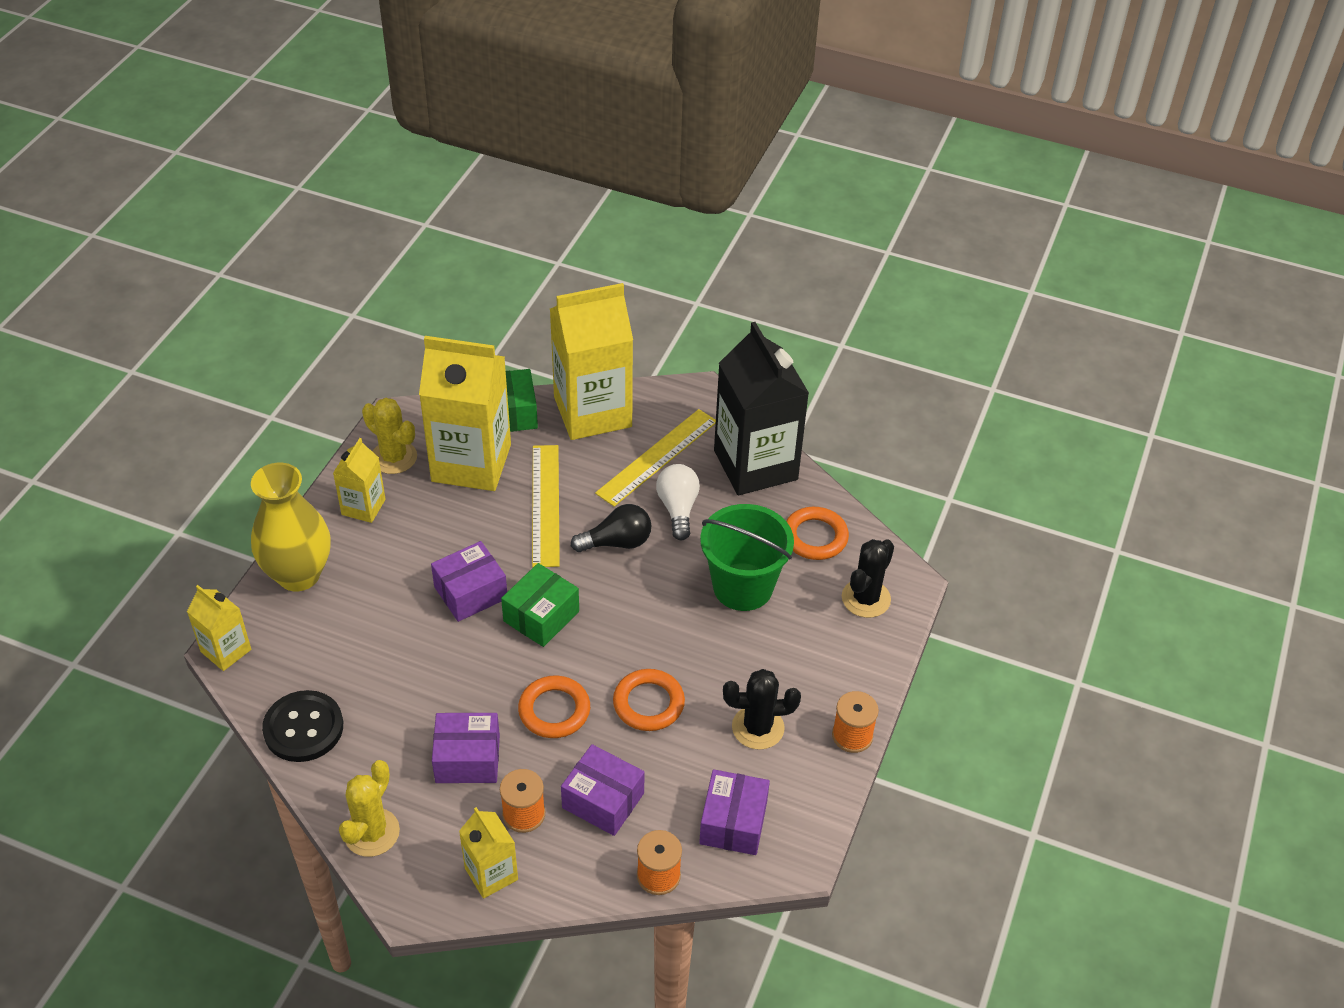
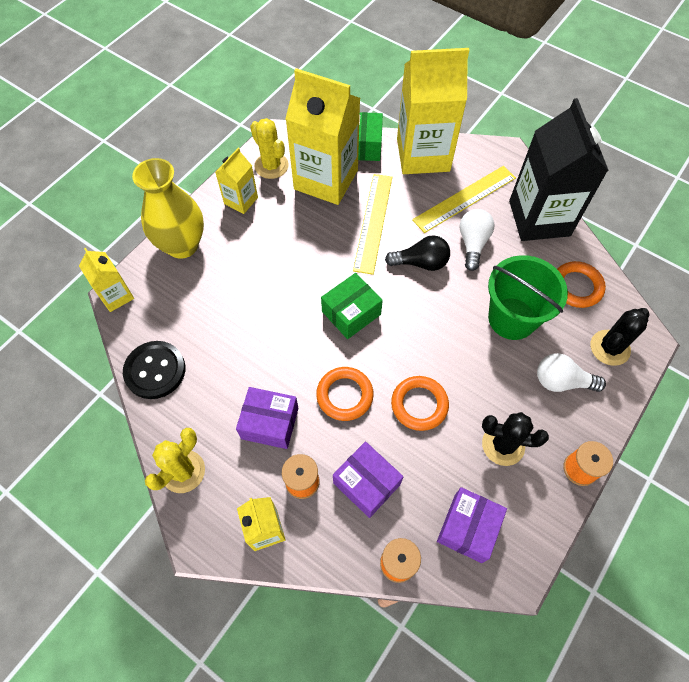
camera: 15 degrees right, 15 degrees up
(470, 592) = (303, 283): purple box -> none
(815, 646) = (561, 381): none -> white light bulb

